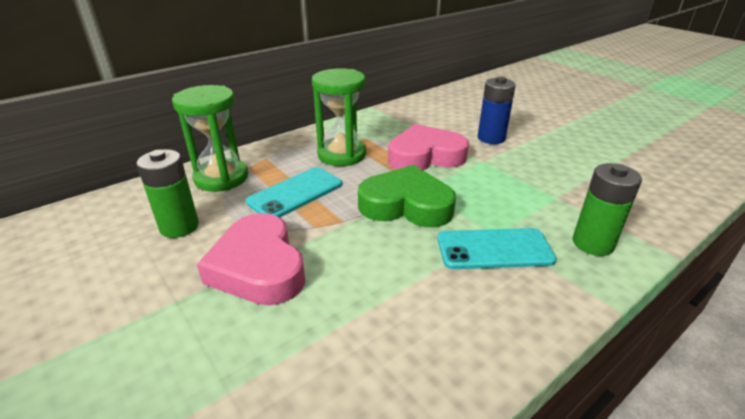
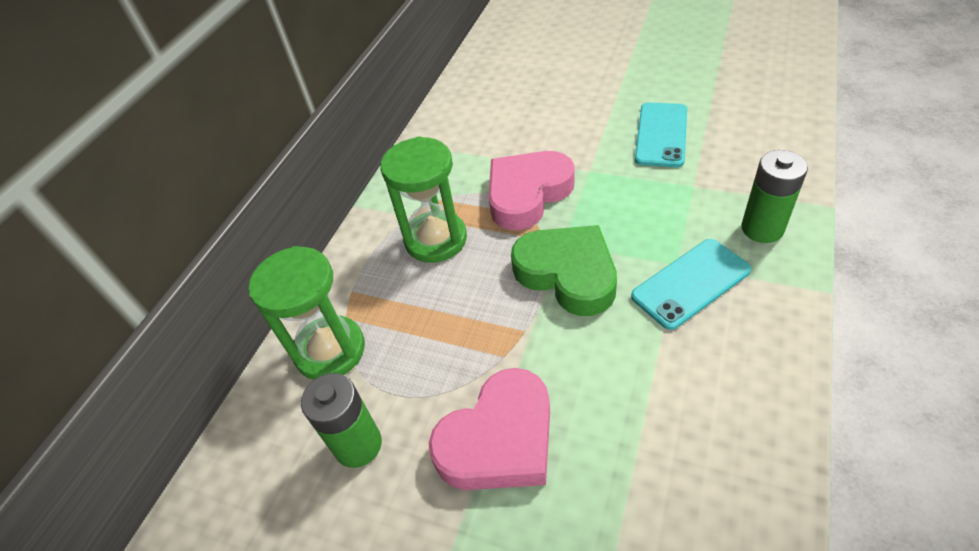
camera: 25 degrees left, 15 degrees up
(258, 267) = (499, 439): pink heart -> pink heart turned 75 degrees counterclockwise
(295, 193) = (439, 323): turquoise phone -> turquoise phone (661, 135)
(406, 205) = (568, 274): green heart -> green heart turned 60 degrees clockwise
(491, 138) = (571, 132): blue battery -> none

